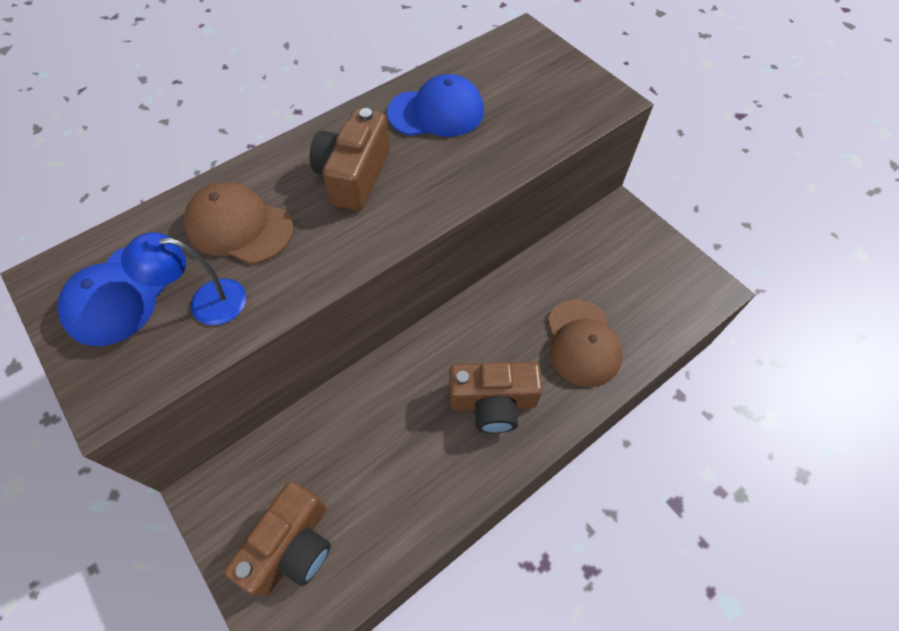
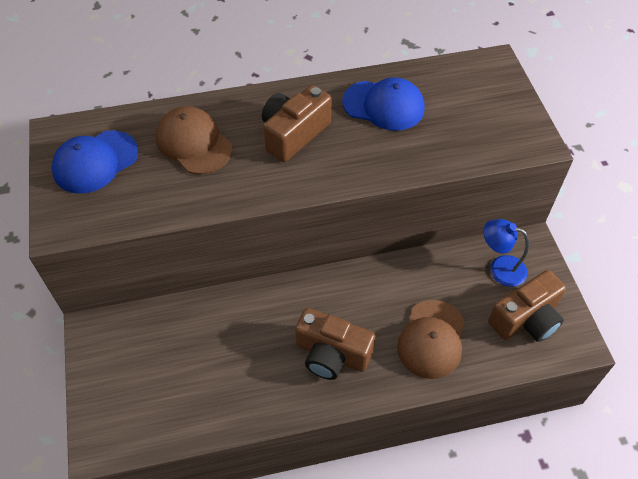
camera: 25 degrees right, 5 degrees down
(206, 302) = (147, 188): blue lamp -> blue lamp (500, 268)
(292, 546) = (133, 390): brown camera -> brown camera (526, 319)

